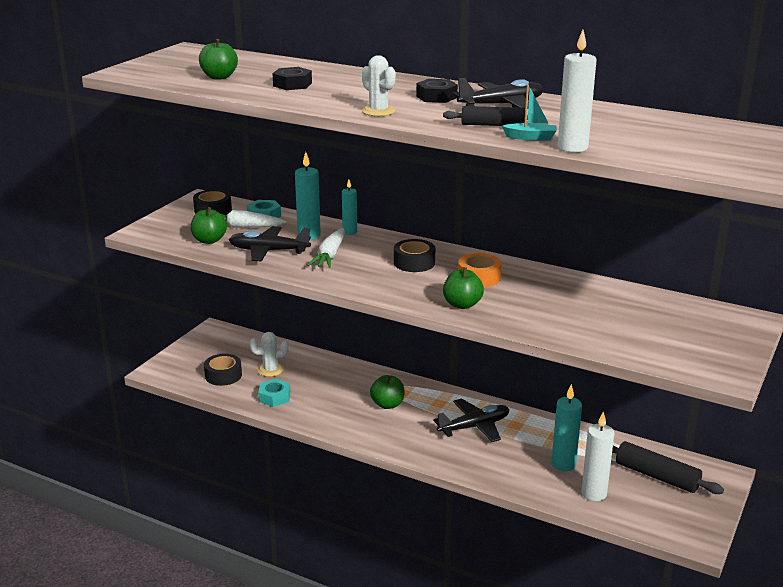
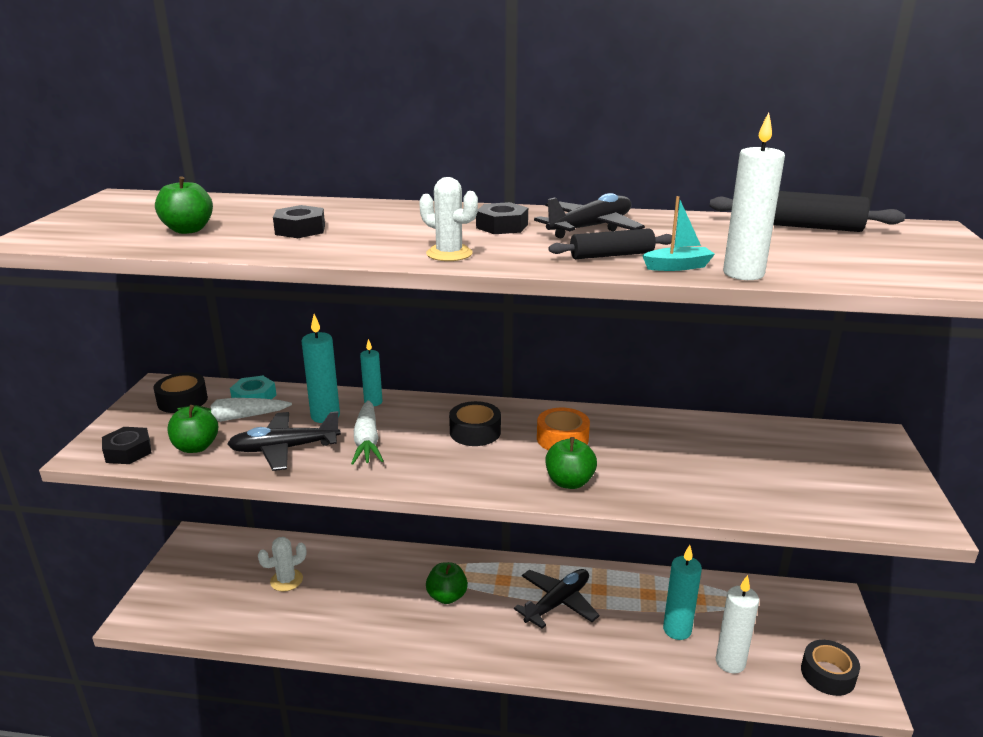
camera: 20 degrees left, 0 degrees up
(164, 236) = (128, 451): none -> black nut
(223, 375) = (229, 603): black tape -> black tape (828, 674)
(274, 397) = (307, 620): turquoise nut -> none
(656, 476) = (776, 619): black rolling pin -> black rolling pin (801, 226)

